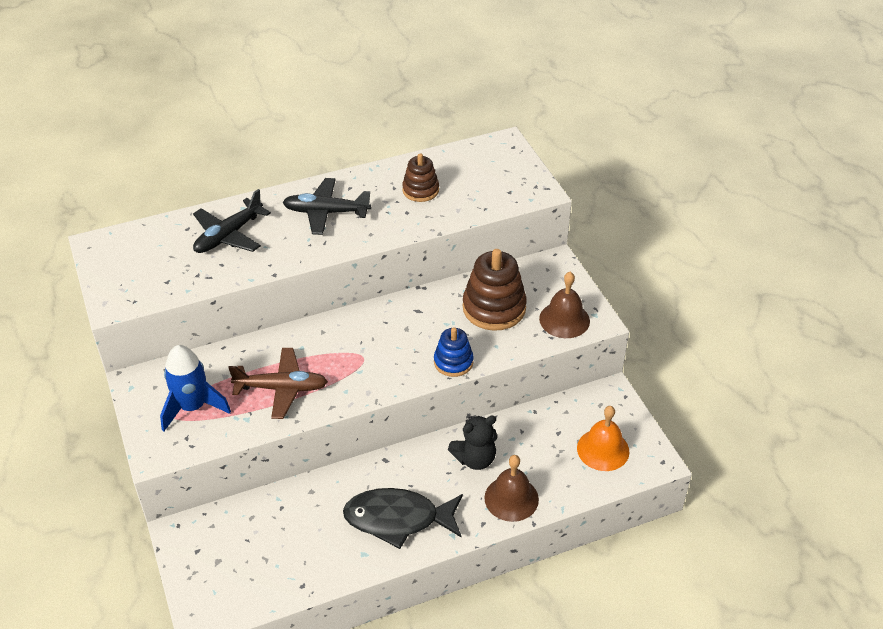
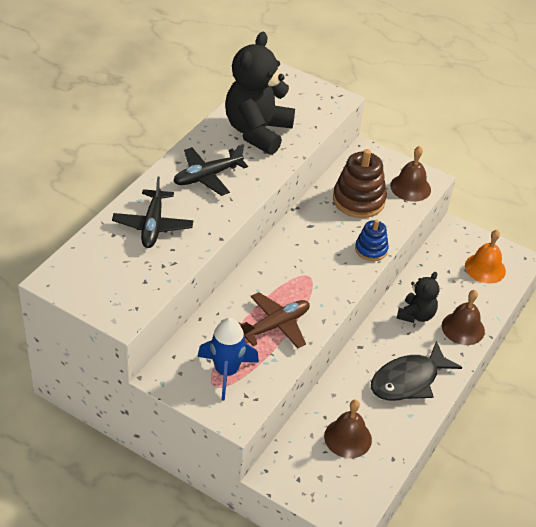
camera: 40 degrees left, 0 degrees up
(281, 539) = (348, 438): none -> brown bell
(420, 190) = (257, 131): brown stacking toy -> black teddy bear

